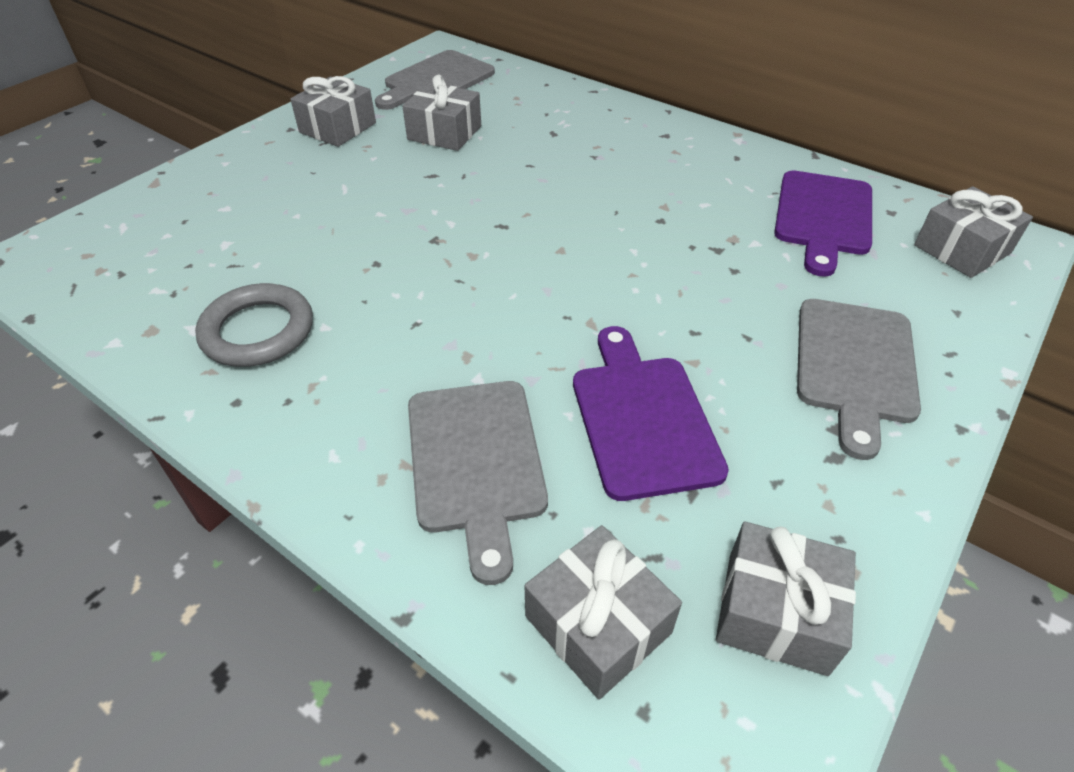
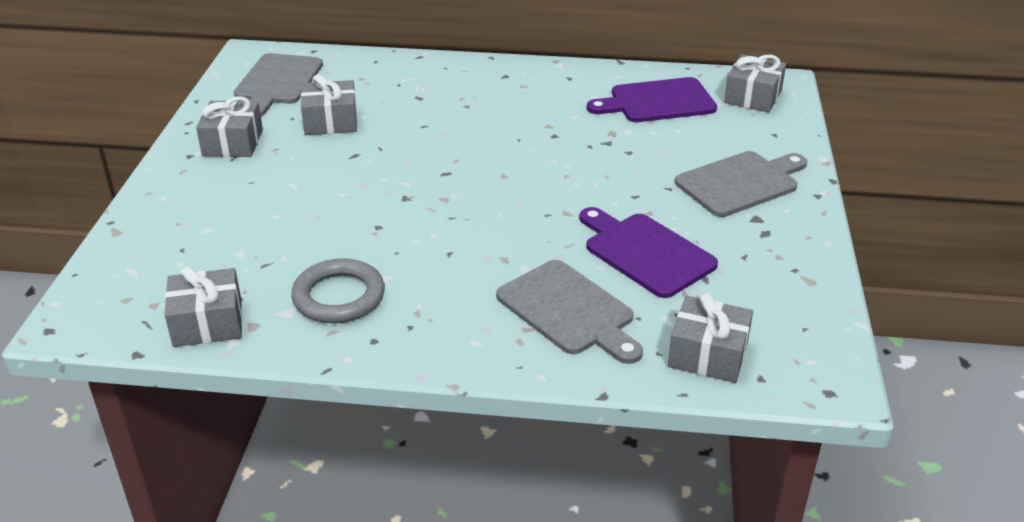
camera: 30 degrees left, 10 degrees down
(776, 612) = (789, 313): grey gift -> grey gift (208, 323)
(823, 217) = (657, 102): purple cutting board -> purple cutting board turned 90 degrees clockwise
(854, 366) = (741, 183): grey cutting board -> grey cutting board turned 105 degrees counterclockwise

